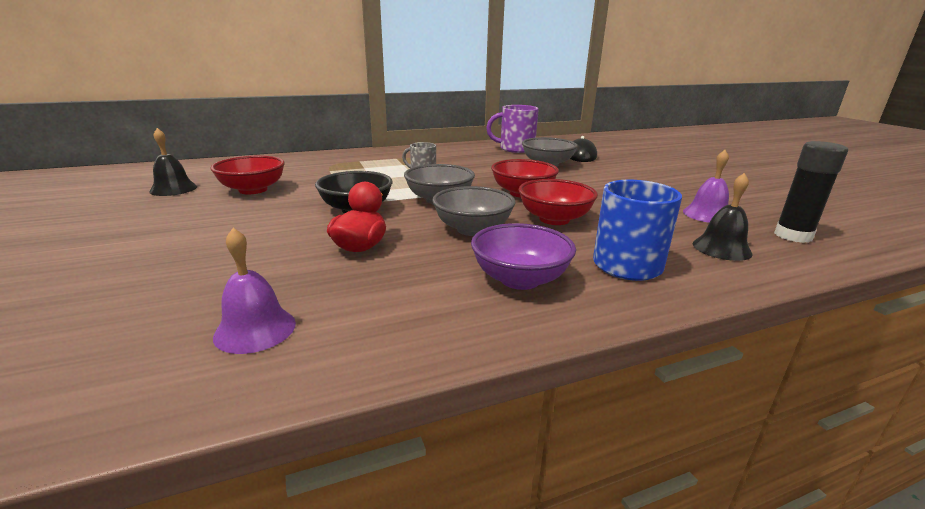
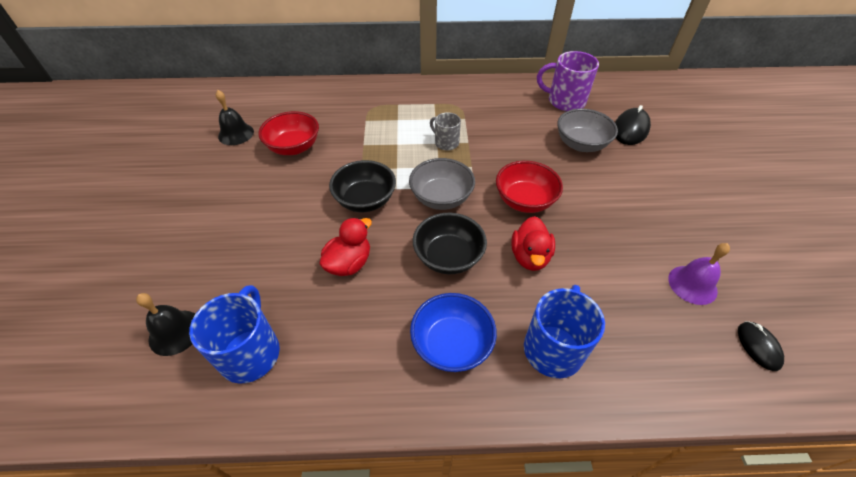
camera: 20 degrees right, 25 degrees up
(255, 329) = (250, 352): purple bell -> blue mug
(472, 229) = (448, 257): grey bowl -> black bowl
(520, 279) = (451, 344): purple bowl -> blue bowl
(554, 219) = (530, 257): red bowl -> red duck
(721, 248) = (663, 348): black bell -> black bell (175, 332)
(793, 236) = (758, 346): black glue stick -> black mouse

